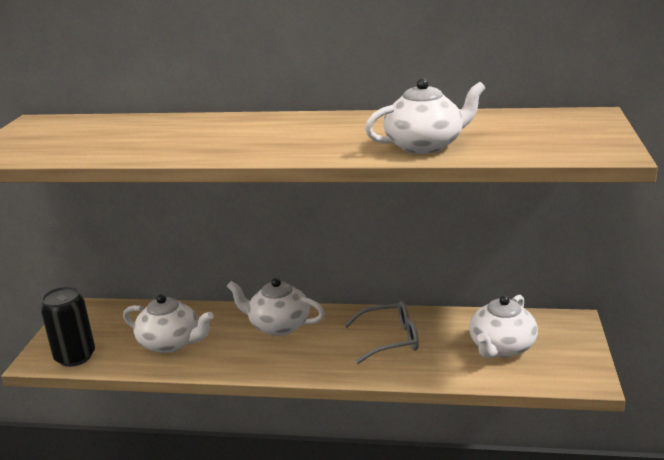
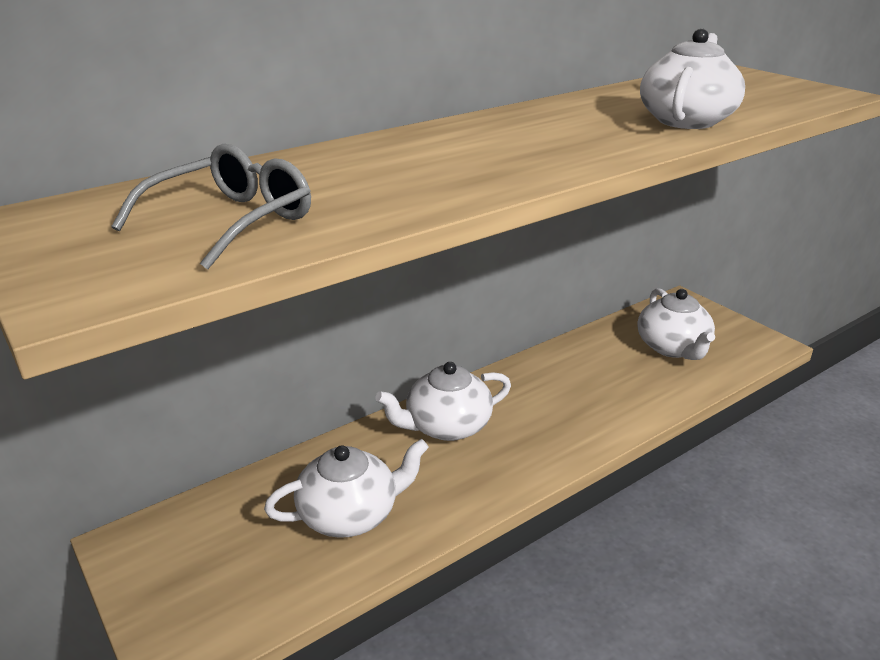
camera: 45 degrees left, 5 degrees up
(75, 357) = (236, 612): black can -> none
(390, 339) = (577, 385): grey glasses -> grey glasses (231, 221)

